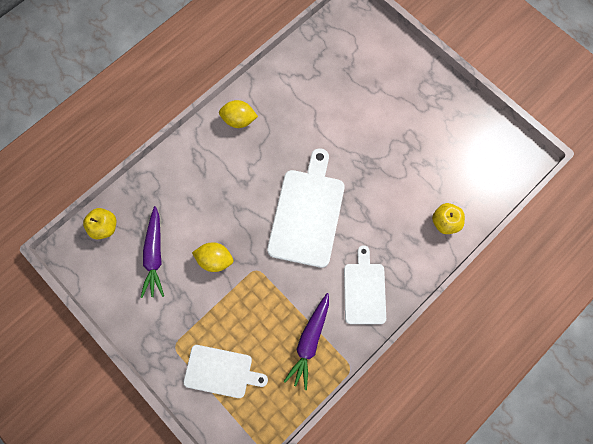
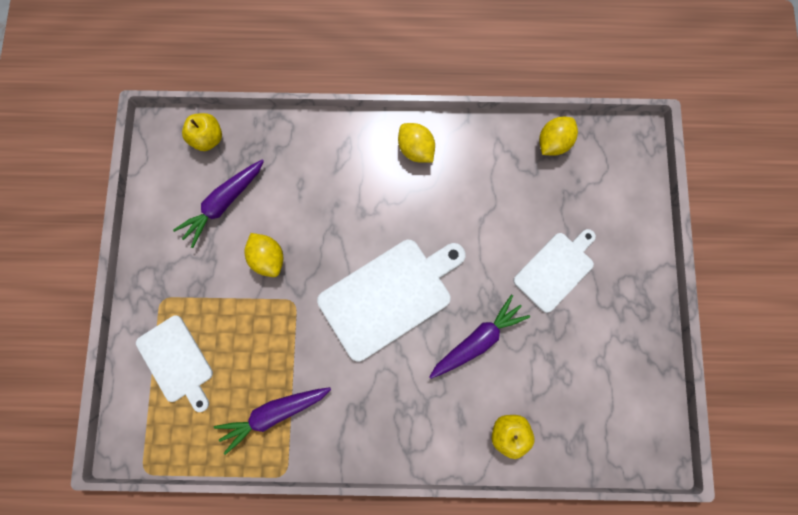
camera: 45 degrees right, 5 degrees up
(311, 49) = (552, 143): none -> yellow lemon
(364, 290) = (368, 418): white cutting board -> white cutting board (555, 269)
(379, 190) = (477, 340): none -> purple carrot

